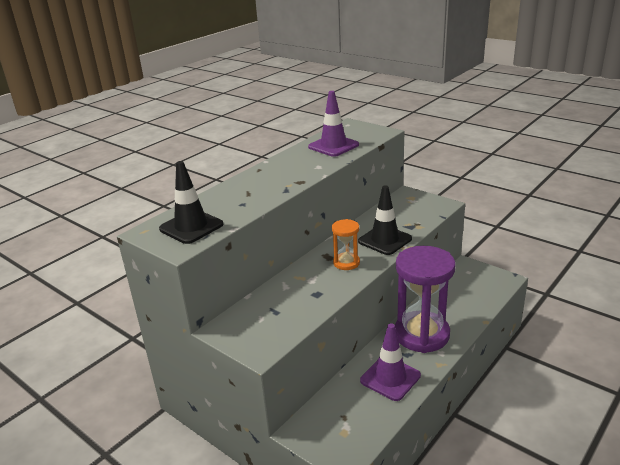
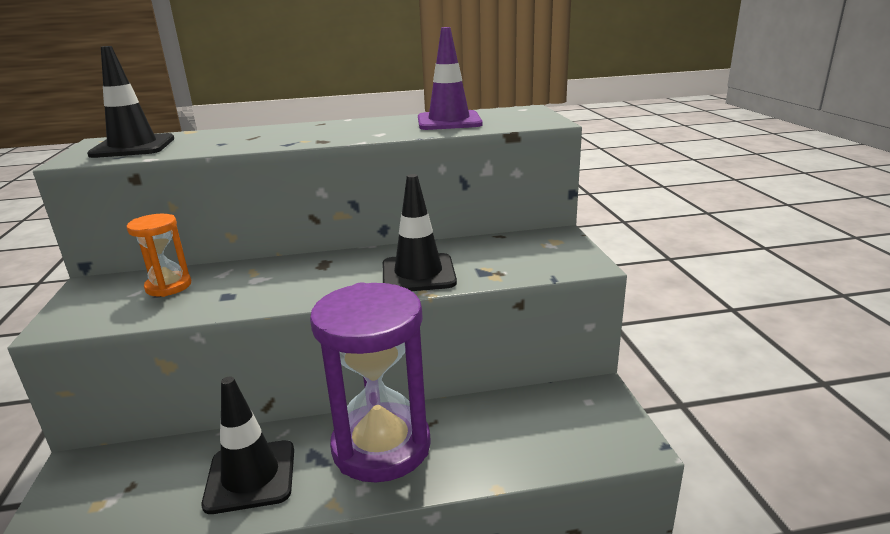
camera: 40 degrees right, 5 degrees down
(346, 263) = (324, 279): orange hourglass -> orange hourglass (168, 286)
(390, 378) = (250, 476): purple traffic cone -> black traffic cone

